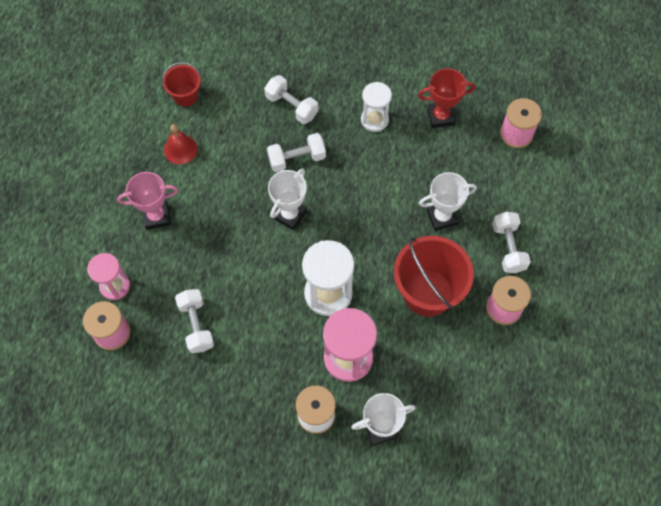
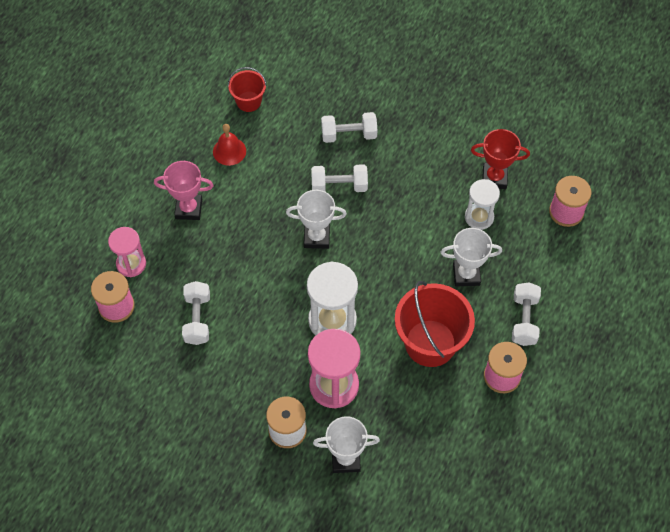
camera: 15 degrees right, 5 degrees down
(289, 215) = (316, 237): white trophy -> white trophy turned 45 degrees clockwise
(291, 106) = (349, 134): white dumbbell -> white dumbbell turned 60 degrees counterclockwise
(374, 120) = (427, 166): white hourglass -> white hourglass (479, 217)

